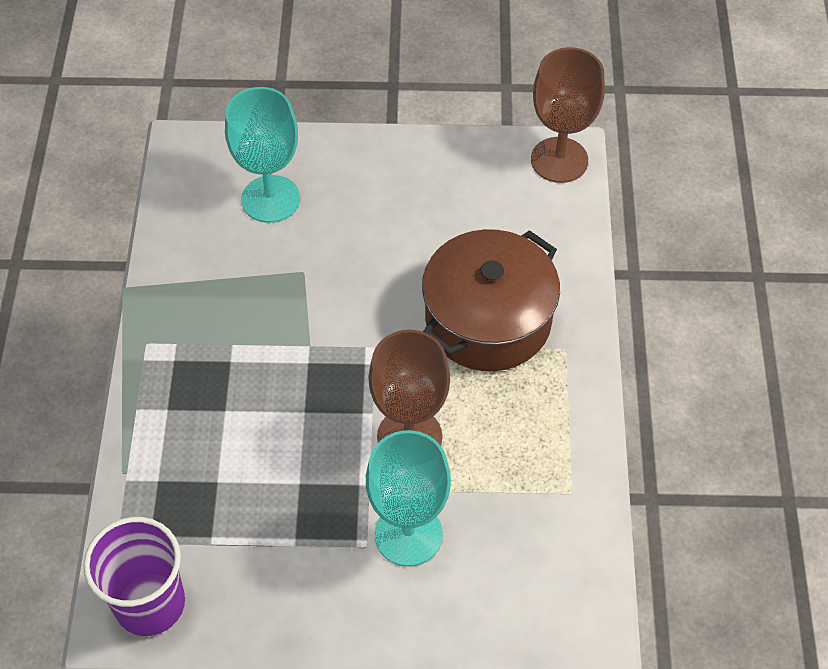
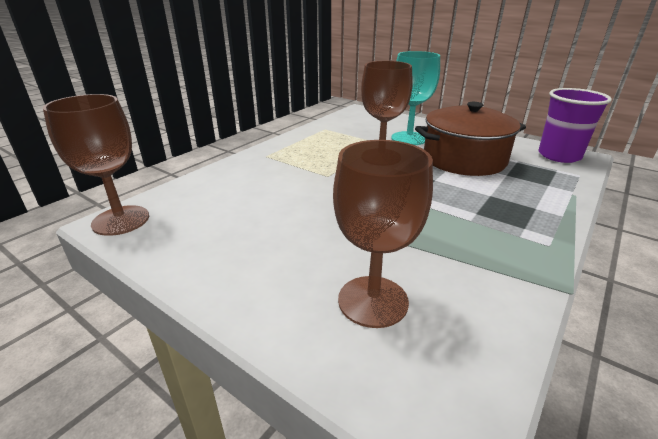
camera: 145 degrees left, 25 degrees down
(270, 199) = (373, 301): turquoise goblet -> brown goblet
(488, 320) = (288, 175): brown pot -> brown pot (464, 159)

